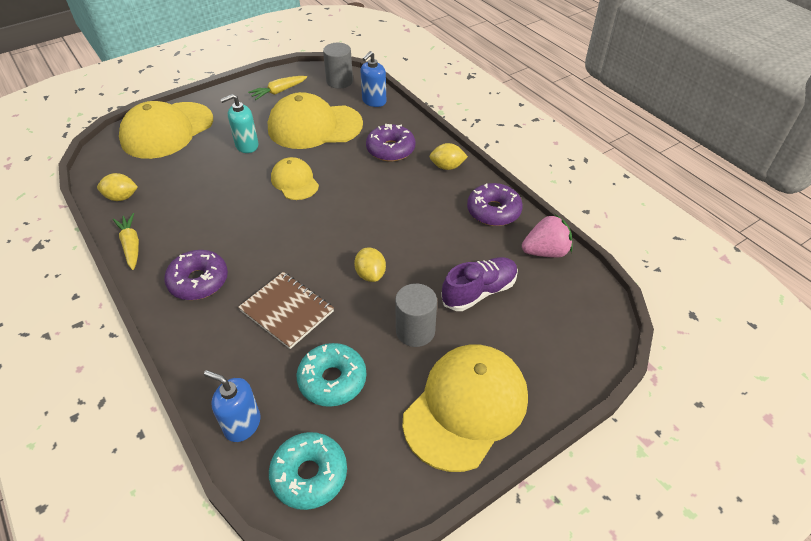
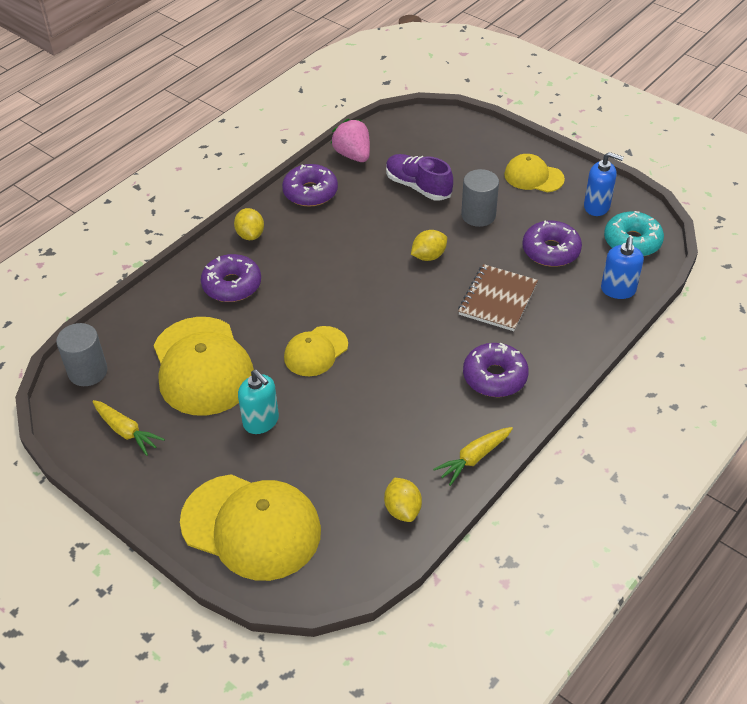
camera: 105 degrees left, 0 degrees up
(332, 380) = (551, 251): turquoise donut -> purple donut
(374, 101) = (132, 324): blue soap dispenser -> blue soap dispenser (597, 206)
(466, 407) = (533, 177): yellow cap -> yellow cap, size x0.55

